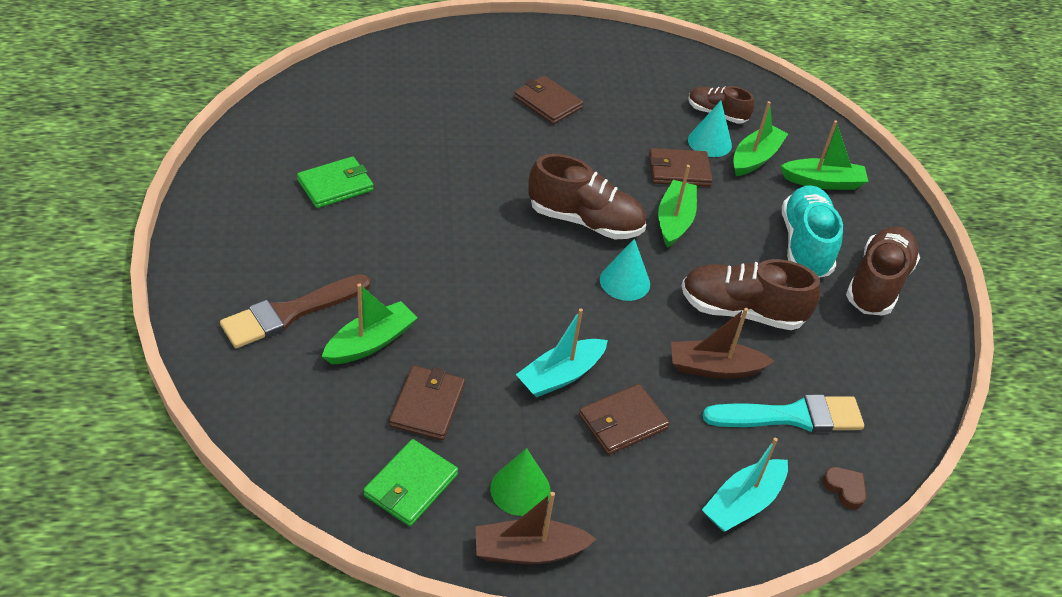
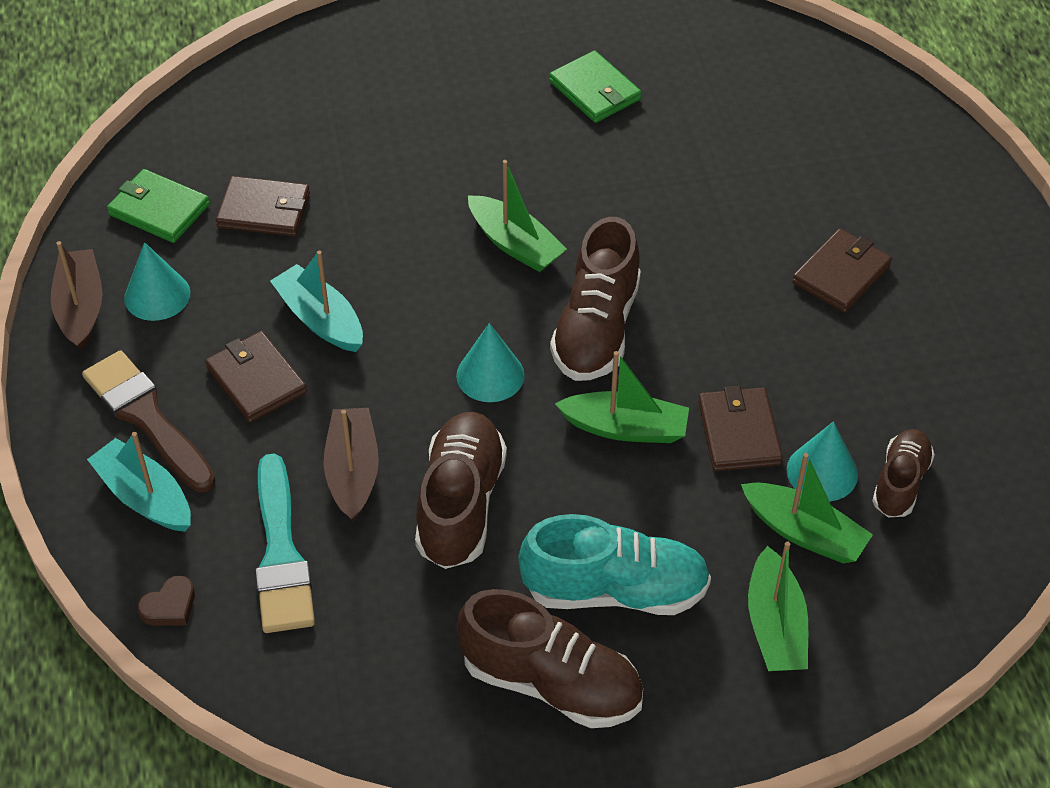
camera: 90 degrees right, 5 degrees up
(290, 313) = (380, 88): brown brush -> brown brush (147, 418)
(370, 342) = (347, 155): green boat -> green boat (515, 244)
(520, 489) = (157, 295): green cone -> turquoise cone

